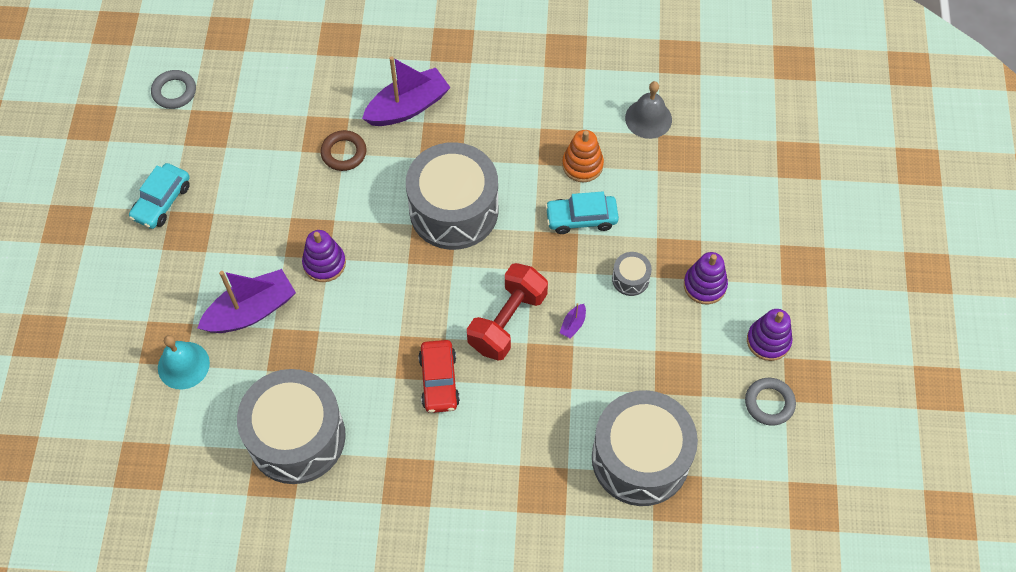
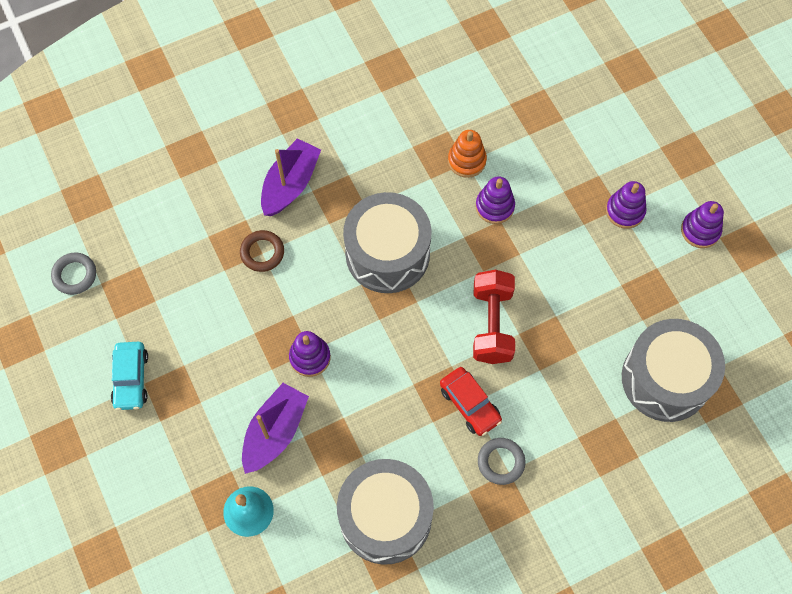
camera: 30 degrees left, 5 degrees up
(573, 324) = (545, 298): purple boat -> none
(581, 218) = (494, 206): turquoise car -> purple stacking toy
(630, 279) = (565, 236): grey drum -> none
(648, 118) = (494, 94): grey bell -> none
(769, 403) = (732, 280): grey ring -> grey ring (501, 462)

